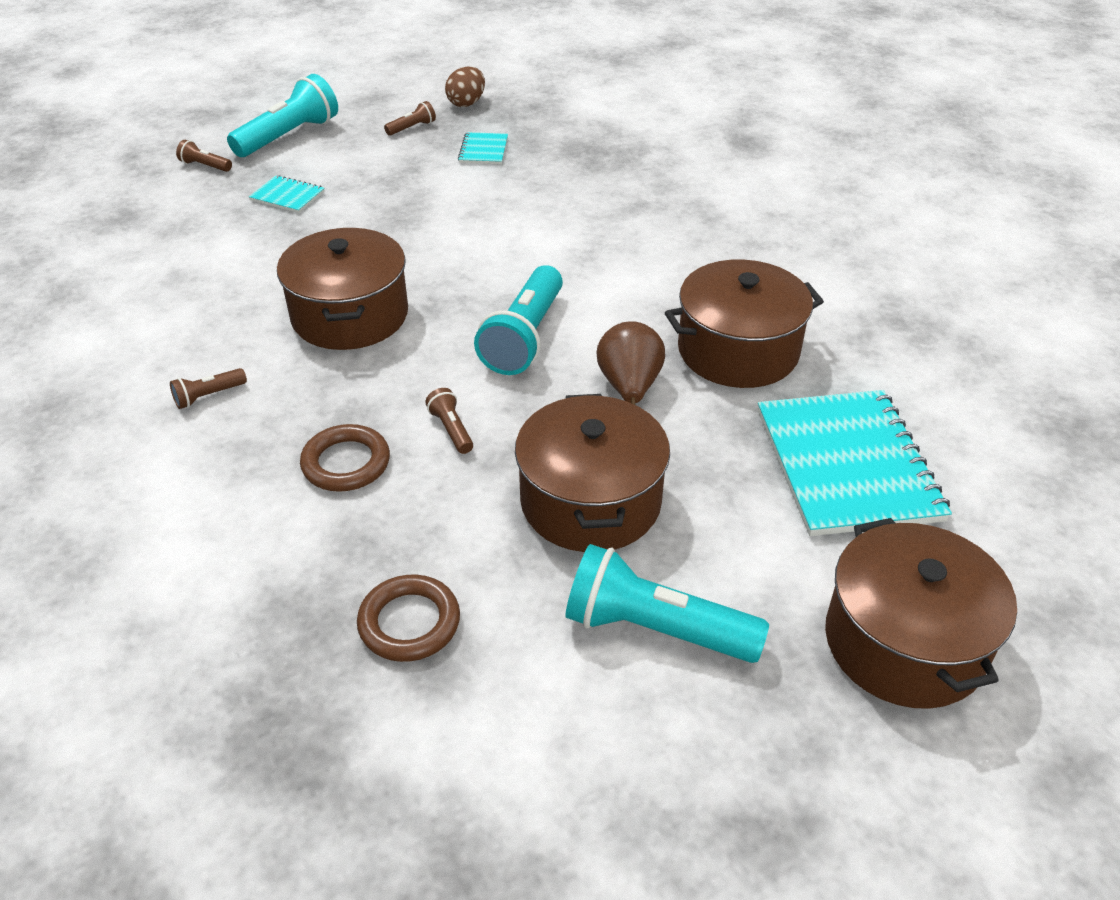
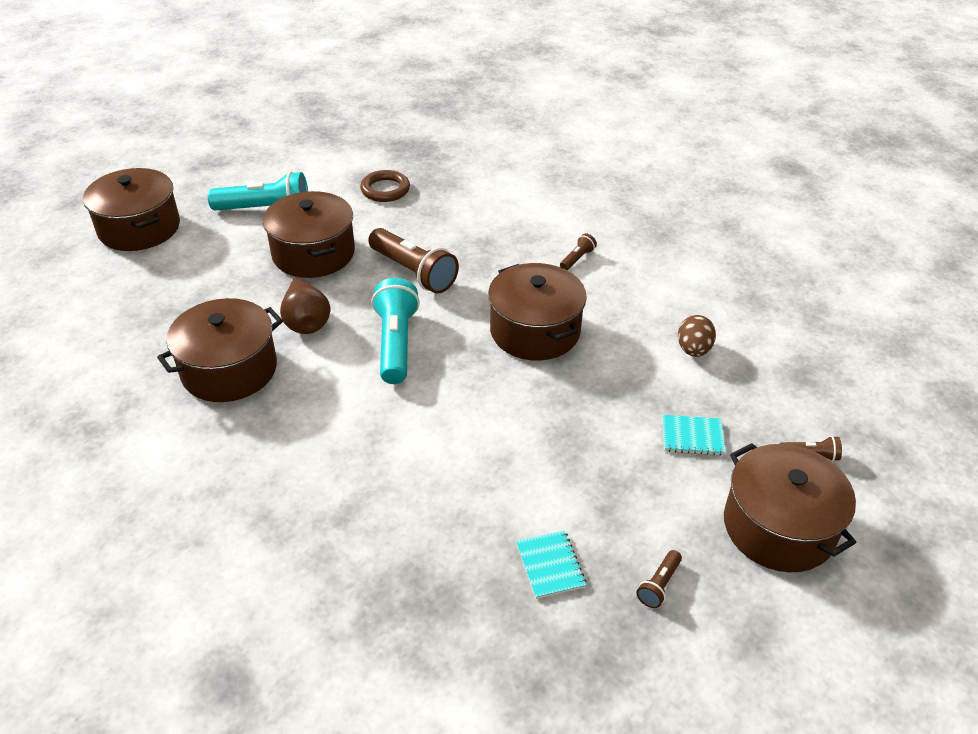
camera: 160 degrees right, 0 degrees up
(289, 136) = (779, 527): turquoise flashlight -> brown pot
(346, 463) = (464, 243): brown ring -> none
(451, 429) = (414, 272): brown flashlight -> brown flashlight, size x2.18
(466, 103) = (630, 665): brown egg -> brown egg (693, 350)
(846, 465) = (155, 305): turquoise notebook -> none

